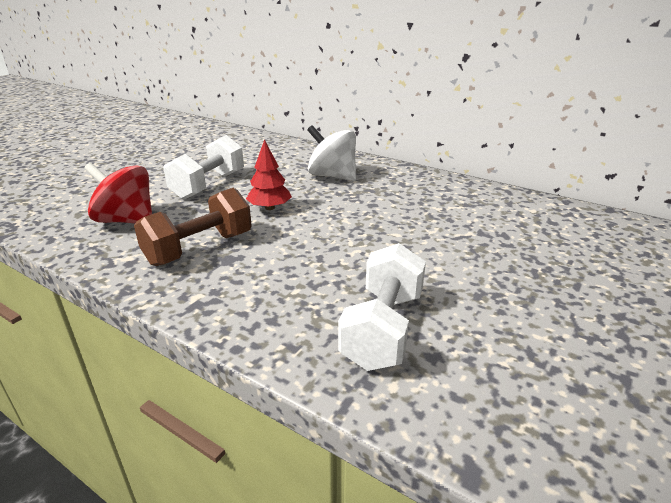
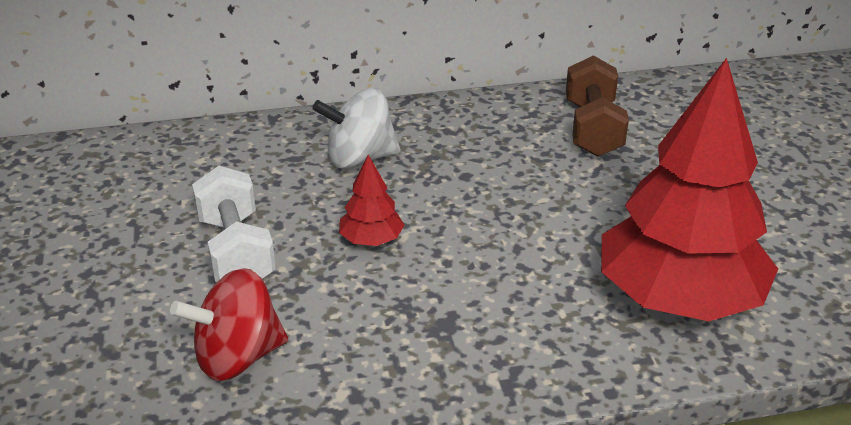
camera: 45 degrees left, 5 degrees up
(199, 248) = (396, 332): brown dumbbell -> brown dumbbell (592, 129)
(383, 329) = (678, 298): white dumbbell -> red tree

